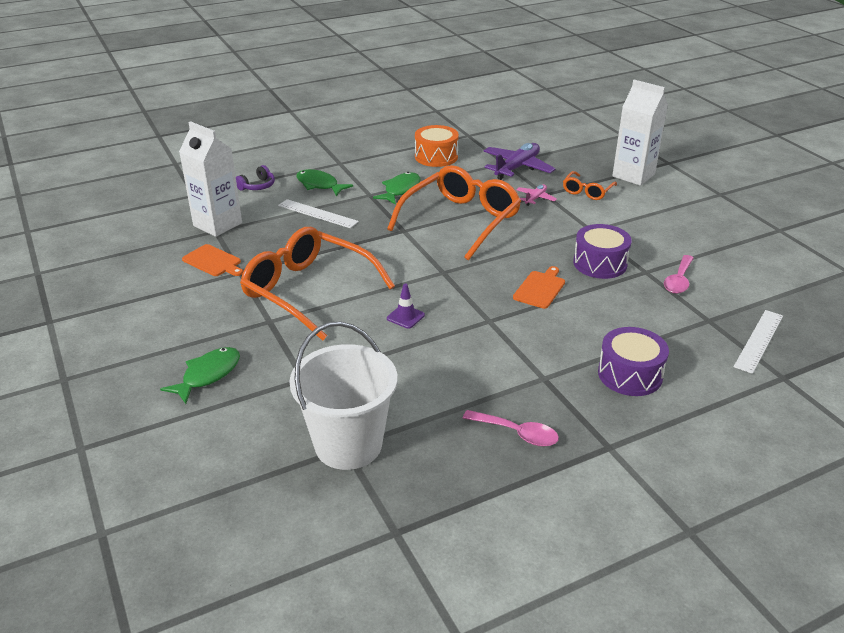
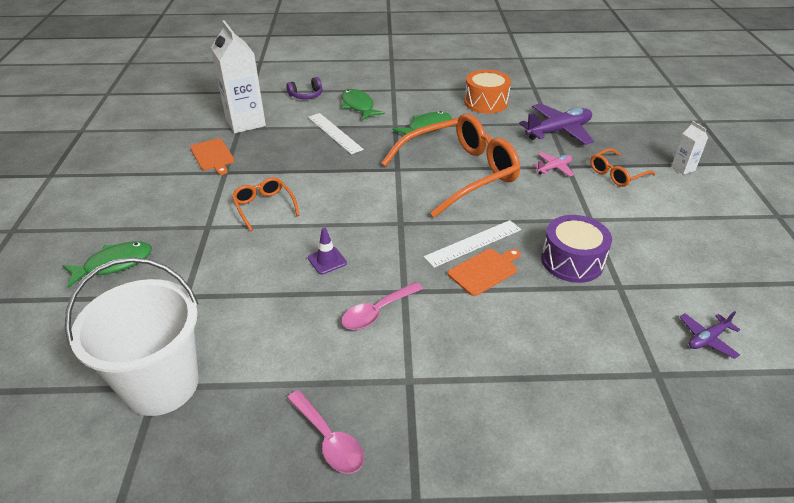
camera: 25 degrees right, 5 degrees up
(309, 291) = (264, 207): orange glasses -> orange glasses, size x0.47
(630, 374) = (509, 413): purple drum -> none
(633, 175) = (683, 168): white carton -> white carton, size x0.46
(678, 280) = (653, 309): pink spoon -> pink spoon (377, 312)
(725, 288) = (707, 339): none -> purple plane
(759, 340) = (707, 426): white ruler -> white ruler (473, 243)

